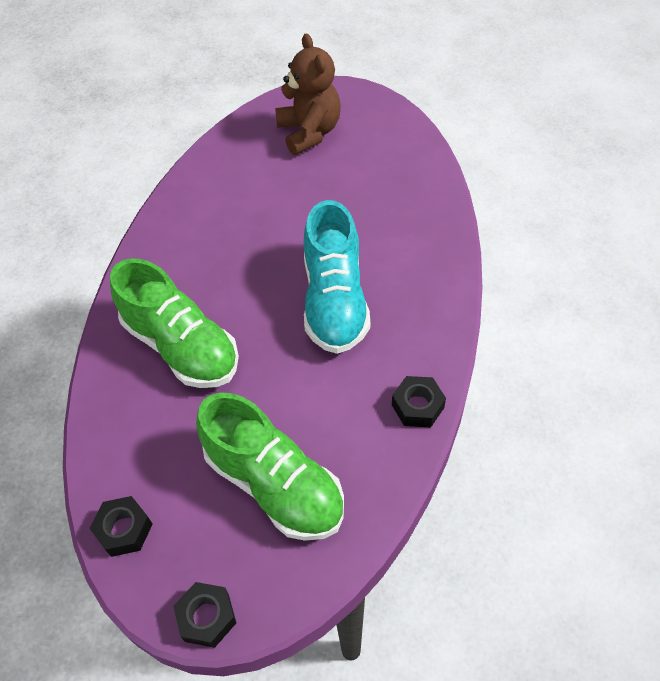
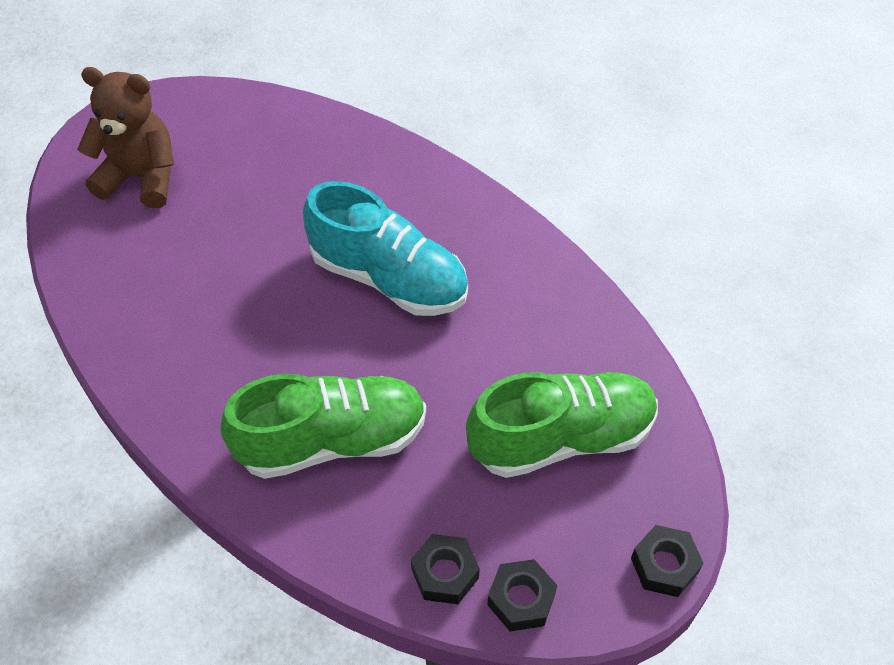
camera: 60 degrees left, 0 degrees up
(417, 406) = (560, 281): black nut -> black nut (445, 573)

